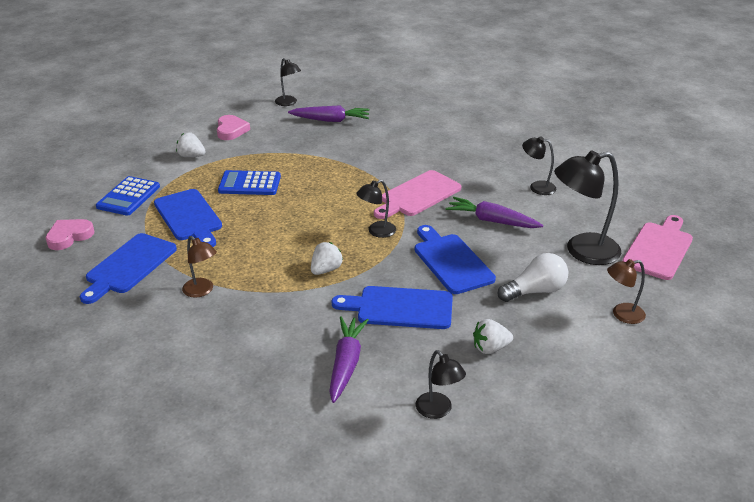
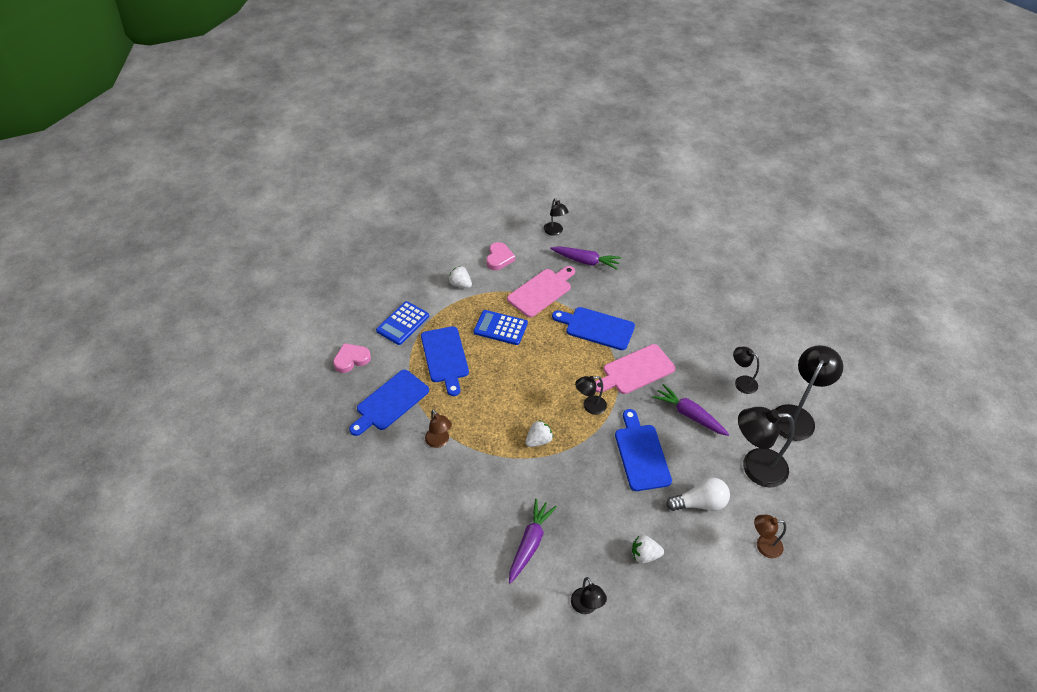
camera: 15 degrees right, 15 degrees up
(400, 308) = (586, 495): blue cutting board -> blue cutting board (596, 328)
(606, 204) = (796, 416): none -> black lamp
(658, 248) = (823, 479): pink cutting board -> pink cutting board (541, 291)

